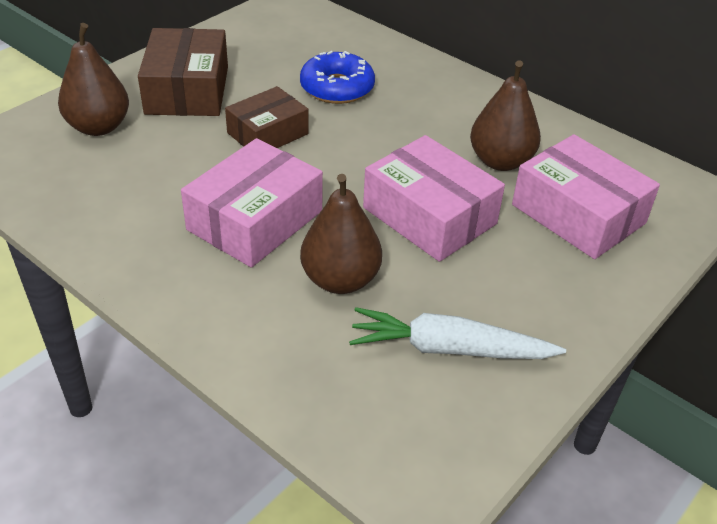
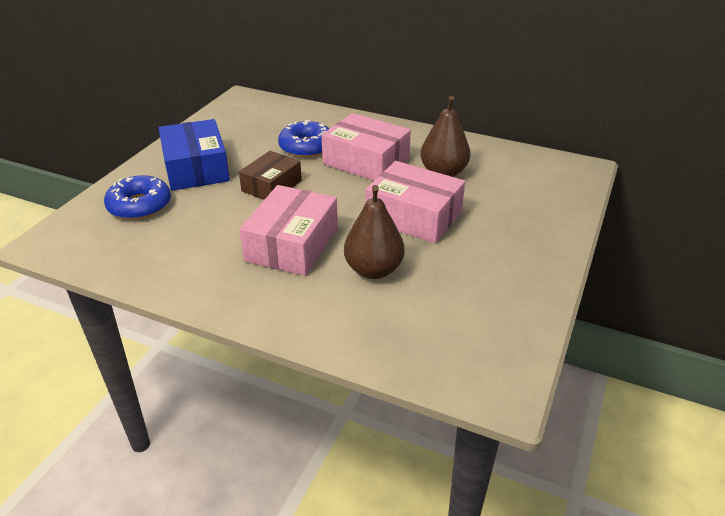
camera: 15 degrees left, 5 degrees down
(98, 127) = (139, 206): brown pear -> blue donut
(187, 90) = (196, 168): brown box -> blue box
(448, 349) = (470, 297): white carrot -> none
(578, 214) = (510, 195): pink box -> pink box (366, 161)

